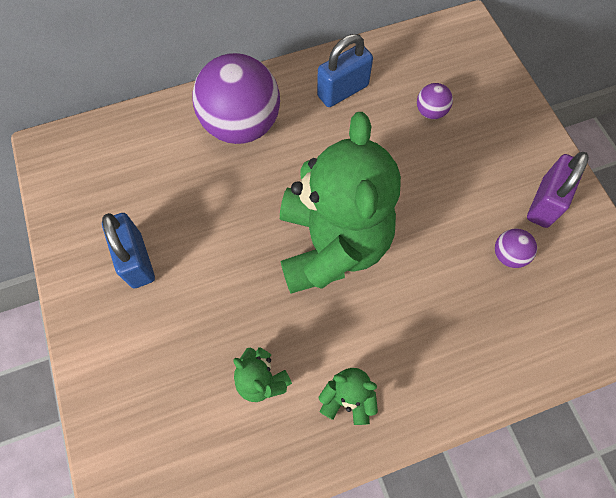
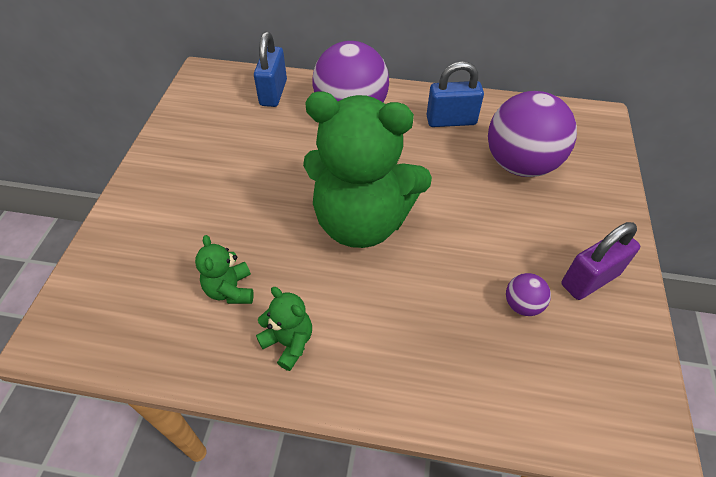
camera: 30 degrees right, 15 degrees down
(137, 260) = (205, 164): blue padlock -> blue padlock (273, 93)
(331, 244) = (362, 221): green teddy bear -> green teddy bear turned 75 degrees clockwise
(430, 112) = (520, 164): purple ball -> purple ball, size x2.34

